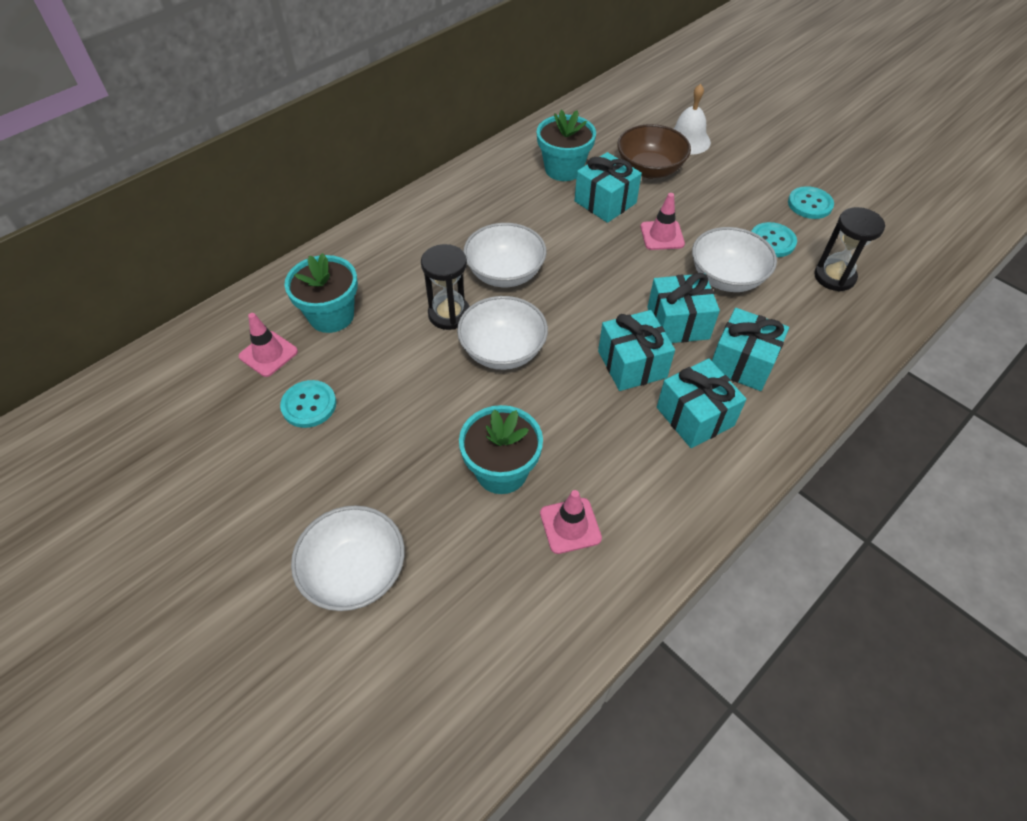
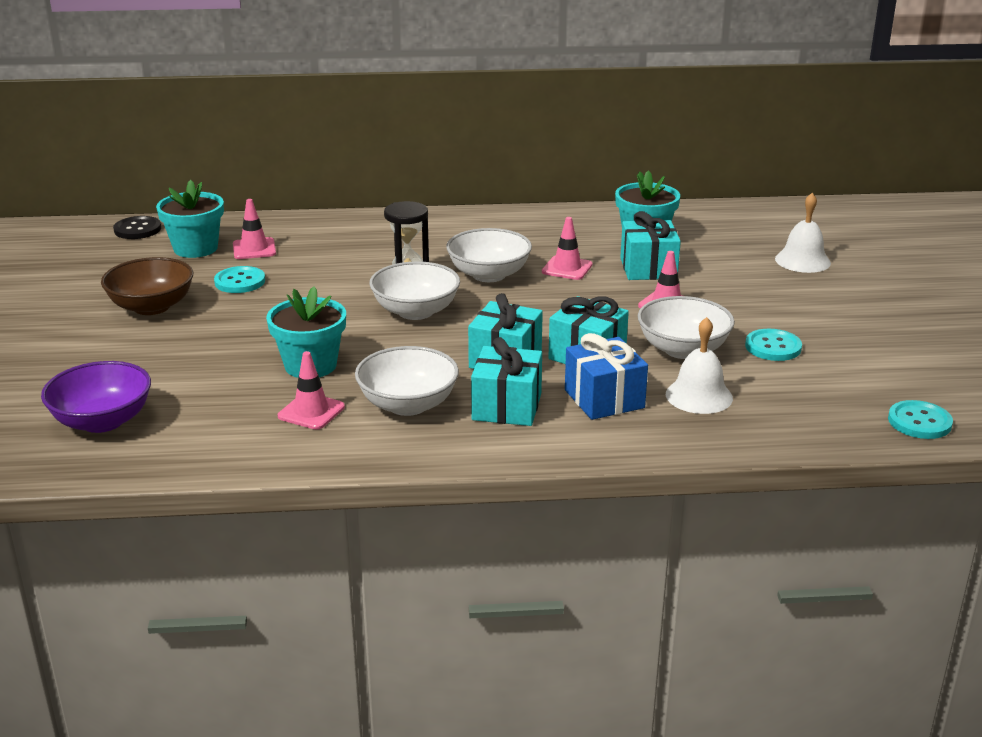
camera: 40 degrees right, 25 degrees down
(112, 393) = (137, 229): none -> black button
(331, 316) = (324, 247): turquoise flower pot -> turquoise flower pot (195, 248)
(355, 572) = (143, 364): white bowl -> white bowl (408, 405)
(414, 674) = (102, 421): none -> purple bowl
(551, 233) = (567, 268): none -> pink traffic cone
(649, 169) = (728, 264): brown bowl -> brown bowl (152, 307)
(742, 363) = (604, 399): turquoise gift -> blue gift
(790, 320) = (699, 396): none -> white bell
(809, 204) = (862, 341): turquoise button -> turquoise button (919, 422)
(834, 277) = (798, 391): black hourglass -> none

